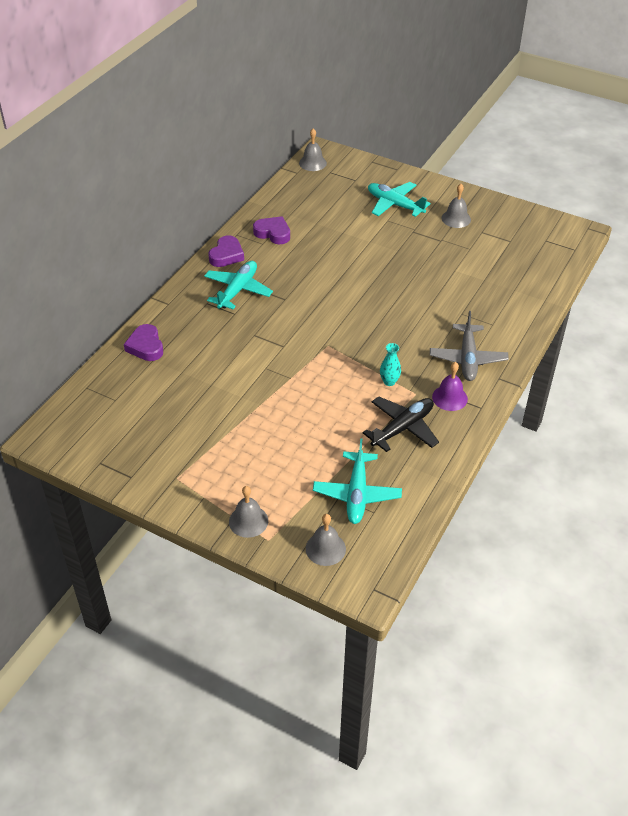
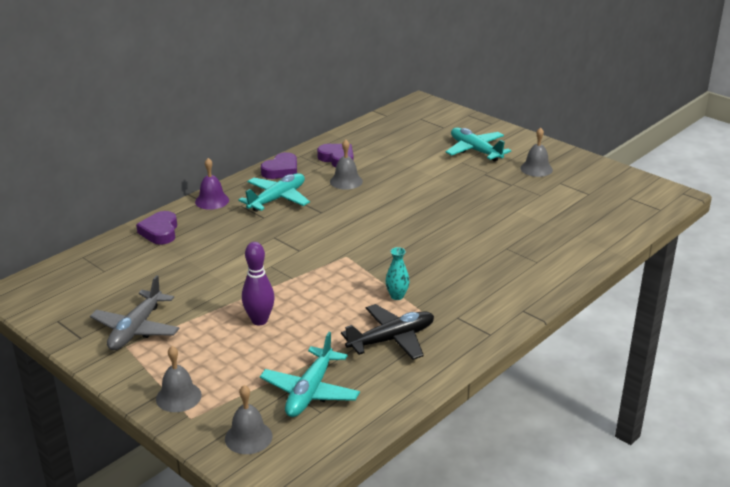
camera: 15 degrees right, 15 degrees down
(282, 429) = (259, 320): none -> purple bowling pin
(312, 163) = (406, 110): grey bell -> grey bell (346, 181)
(449, 398) = (458, 320): purple bell -> purple bell (212, 201)
(468, 359) = (495, 288): grey plane -> grey plane (136, 329)

